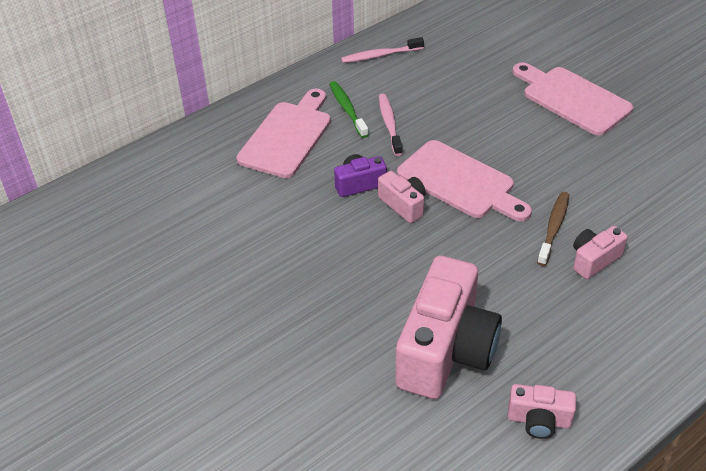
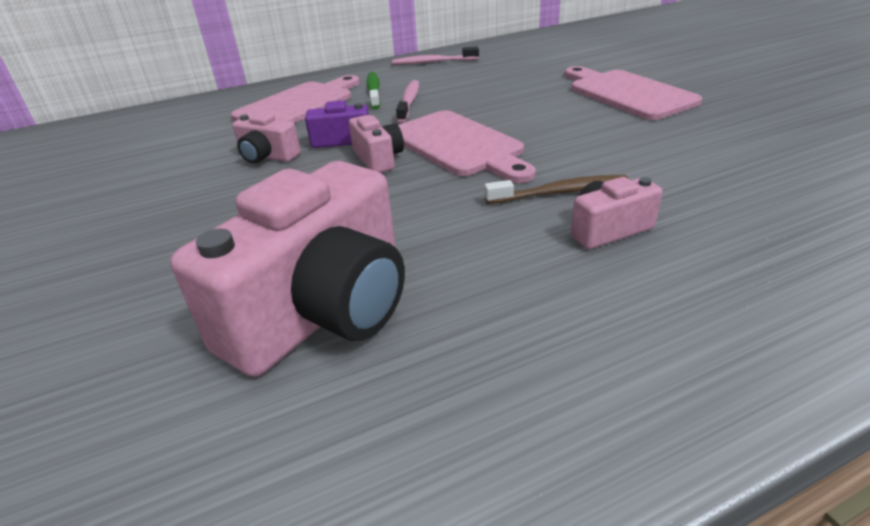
camera: 15 degrees right, 10 degrees down
(539, 420) = (414, 448): pink camera -> pink camera (267, 156)
(553, 228) = (560, 192): brown toothbrush -> brown toothbrush turned 45 degrees clockwise

